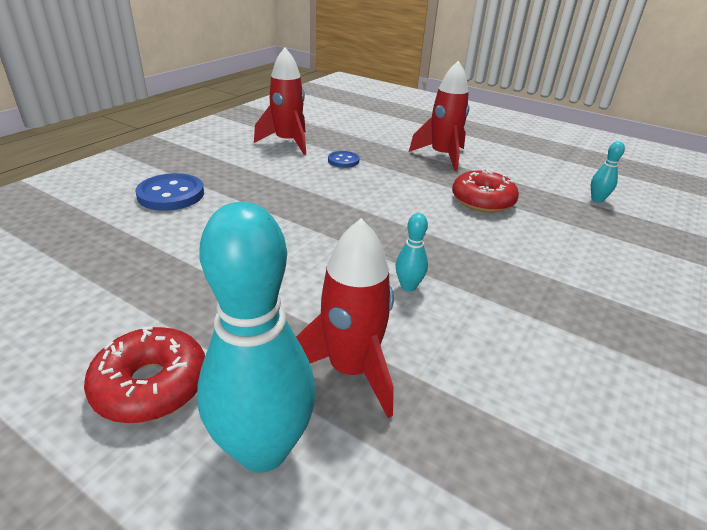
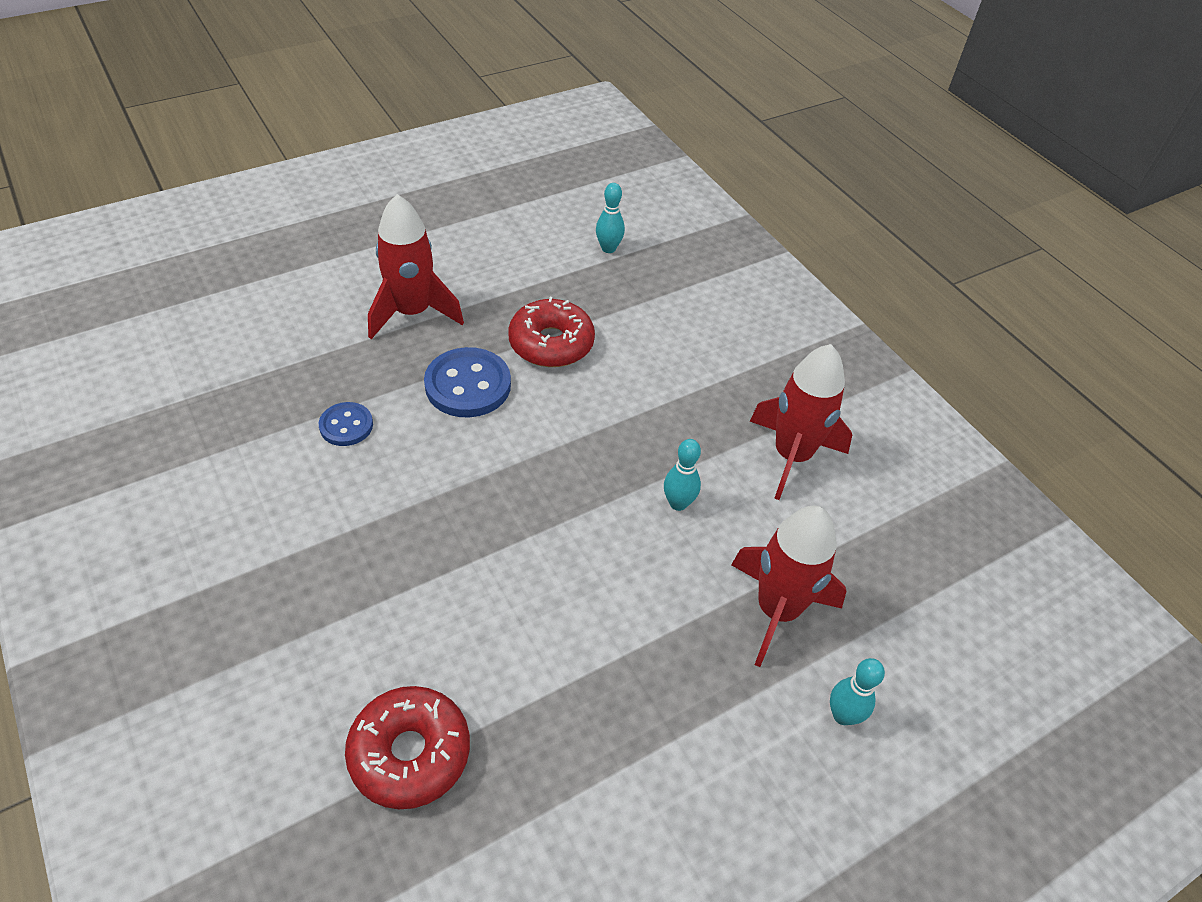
camera: 65 degrees left, 15 degrees up
(151, 385) = (731, 793): red donut -> red donut (410, 753)
(171, 194) = (308, 687): blue button -> blue button (468, 385)
(263, 449) = (842, 715): turquoise bowling pin -> turquoise bowling pin, size x0.44
(287, 142) = (225, 467): red rocket -> red rocket (791, 456)

